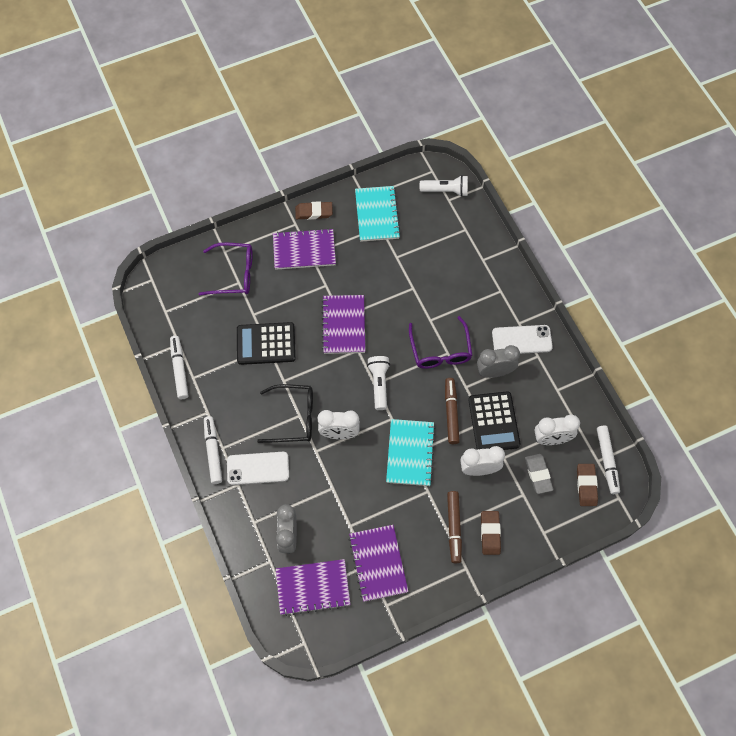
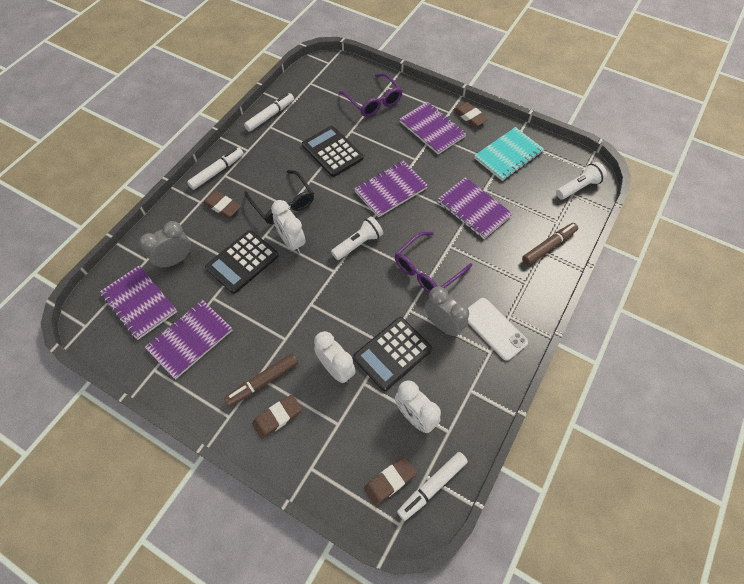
camera: 55 degrees right, 5 degrees down
(258, 468) = (222, 206): white phone -> brown eraser
(330, 483) = (242, 262): none -> black calculator
(410, 278) = (473, 209): none -> purple notebook
(410, 453) = (311, 304): turquoise notebook -> none
(446, 191) = (578, 187): white flashlight -> white flashlight turned 90 degrees counterclockwise
(451, 413) = (374, 313): brown marker -> brown marker (548, 247)
(538, 474) = (368, 426): grey eraser -> none

